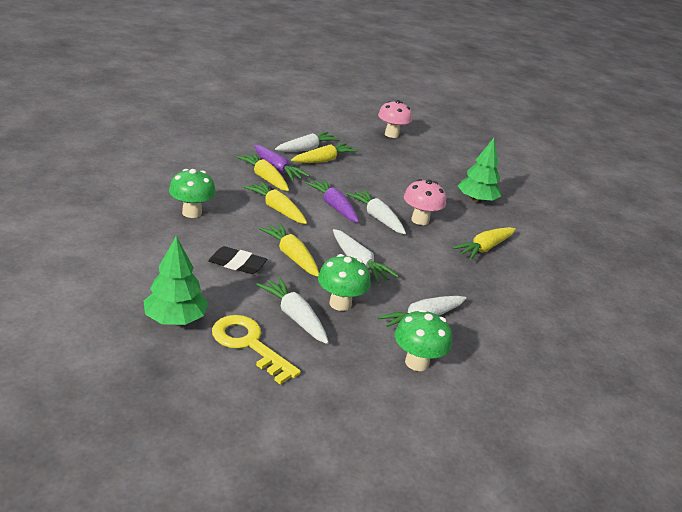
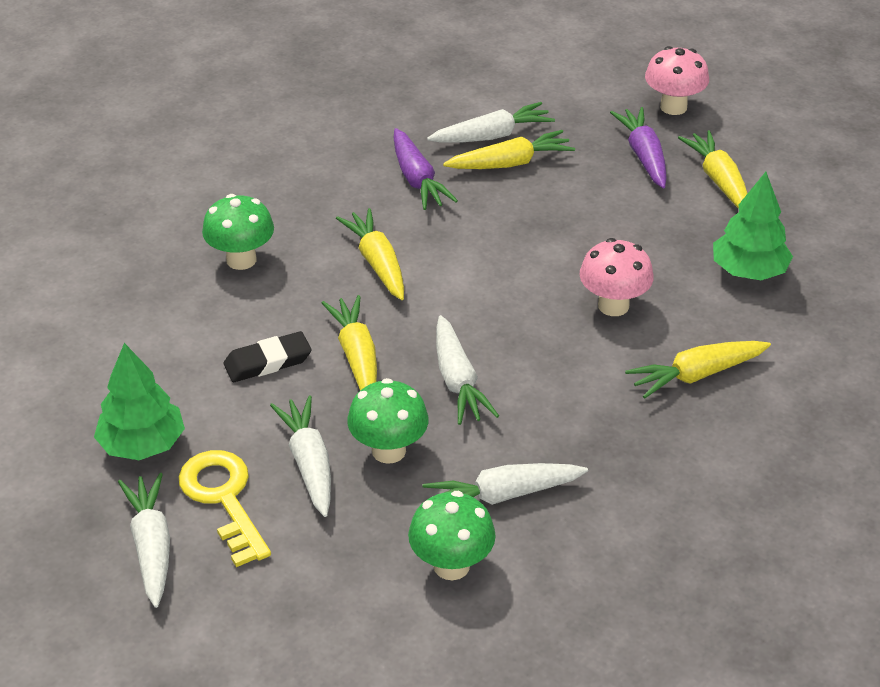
camera: 25 degrees right, 10 degrees up
(237, 264) = (268, 362): black eraser -> black eraser turned 60 degrees counterclockwise
(265, 178) = (388, 197): yellow carrot -> yellow carrot (719, 180)
(334, 207) = (475, 265): purple carrot -> purple carrot (644, 156)
(377, 218) = (539, 294): white carrot -> white carrot (151, 547)

